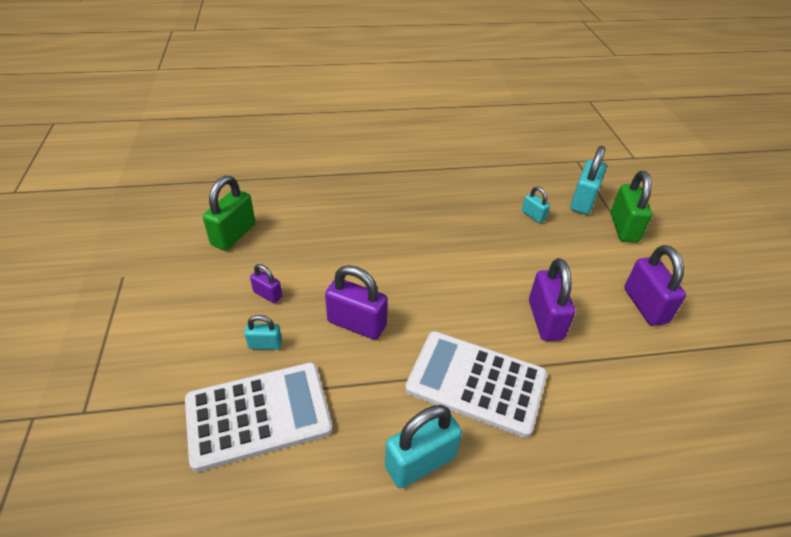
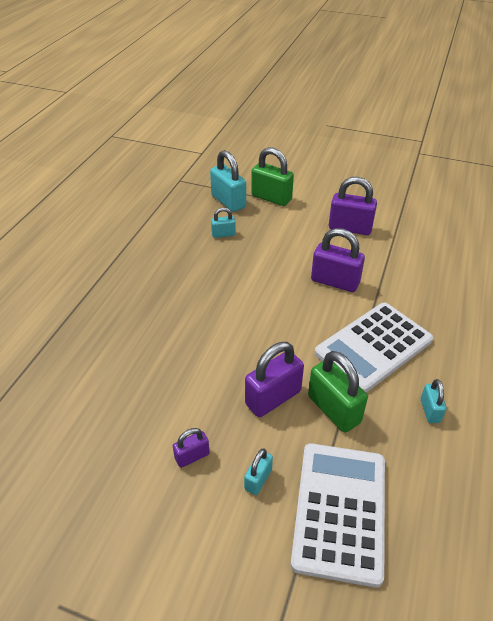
camera: 60 degrees left, 0 degrees up
(233, 235) = (75, 461): green padlock -> green padlock (334, 409)
(420, 462) = (430, 410): turquoise padlock -> turquoise padlock, size x0.54

